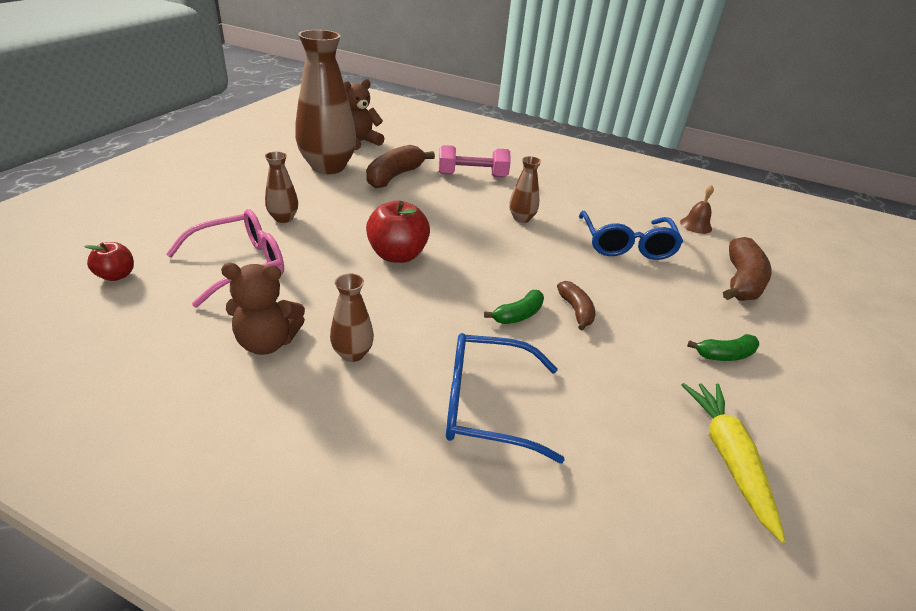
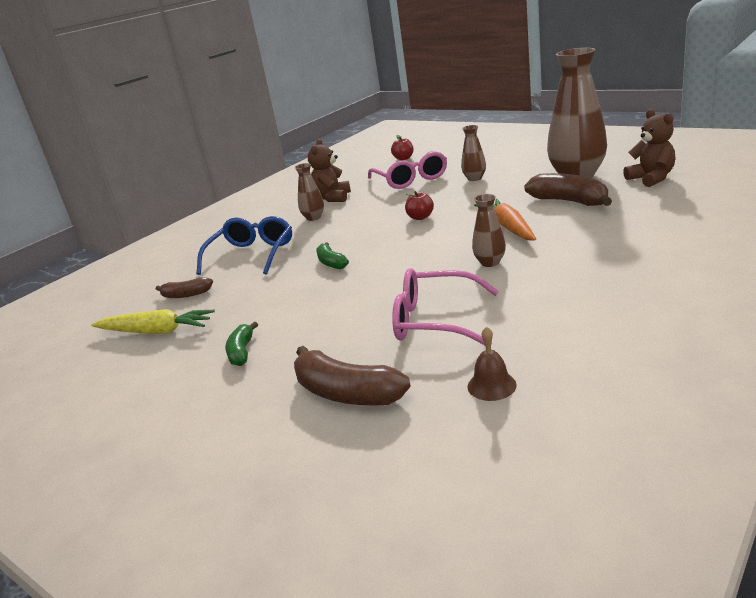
camera: 110 degrees right, 10 degrees down
(397, 255) = (420, 217): red apple -> red apple, size x0.57
(445, 207) = (508, 227): none -> orange carrot
(472, 175) = (592, 235): pink dumbbell -> none
(576, 311) = (328, 285): brown banana -> brown banana (186, 295)
(626, 245) = (434, 321): blue glasses -> pink glasses

